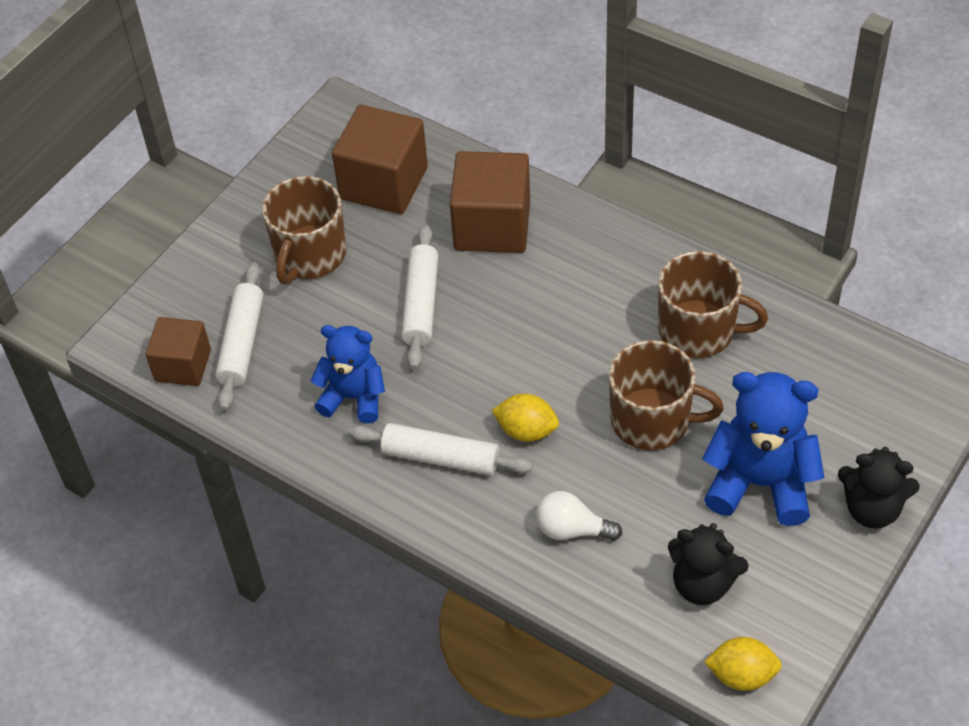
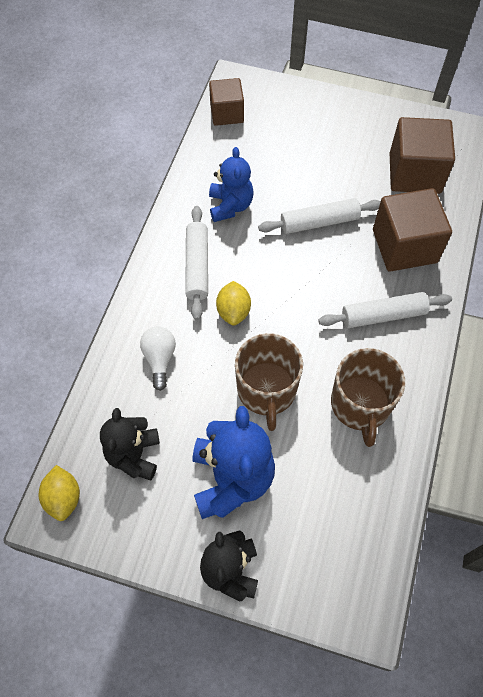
camera: 70 degrees right, 10 degrees up
(242, 343) = (253, 136): white rolling pin -> white rolling pin (383, 315)
(309, 255) = (336, 150): brown mug -> none

